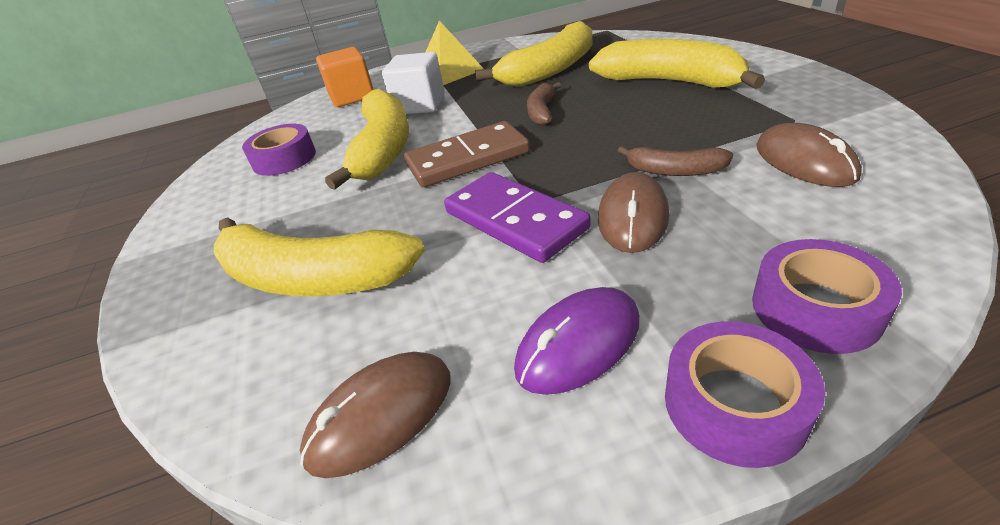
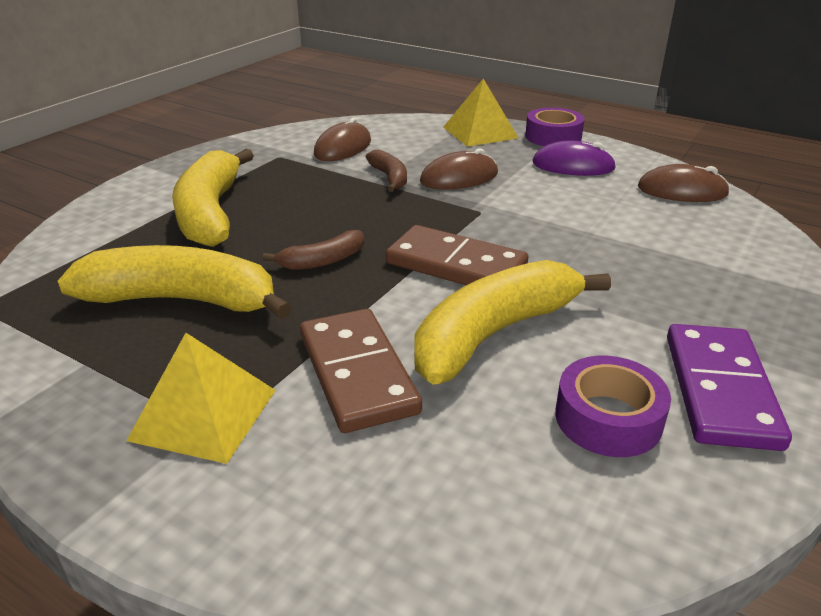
camera: 135 degrees left, 5 degrees down
(313, 278) = (673, 258): yellow banana -> none
(352, 97) = (374, 501): orange cube -> none
(420, 105) = (358, 373): white cube -> brown domino
(514, 220) = (511, 211): purple domino -> purple domino (720, 390)
(815, 308) = (480, 132): purple tape -> yellow pyramid

